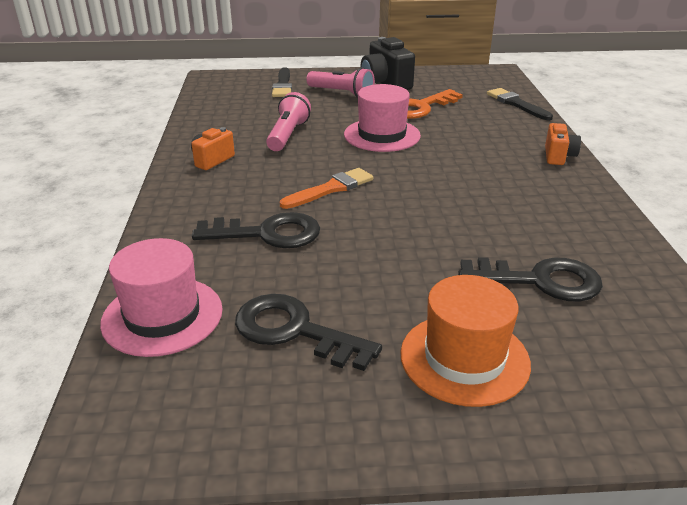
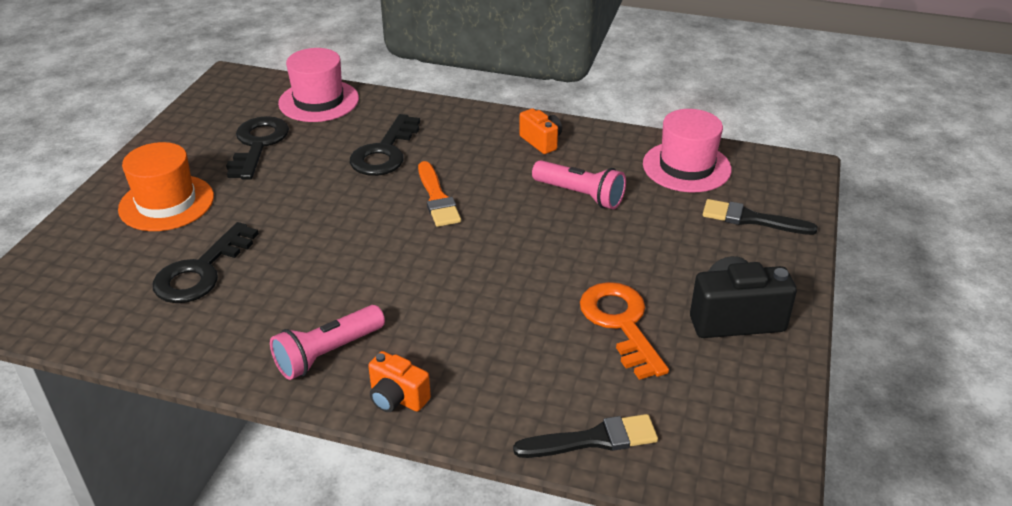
camera: 110 degrees right, 5 degrees up
(294, 331) = (258, 144): black key -> black key turned 45 degrees counterclockwise
(342, 93) = (703, 264): pink flashlight -> pink flashlight (327, 353)
(382, 135) = (544, 263): pink hat -> pink hat (686, 167)

